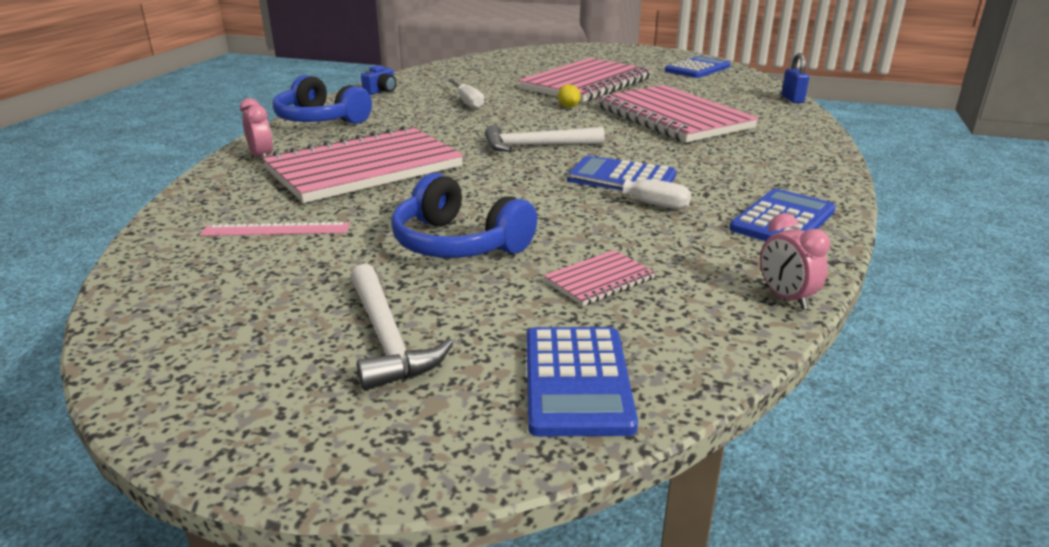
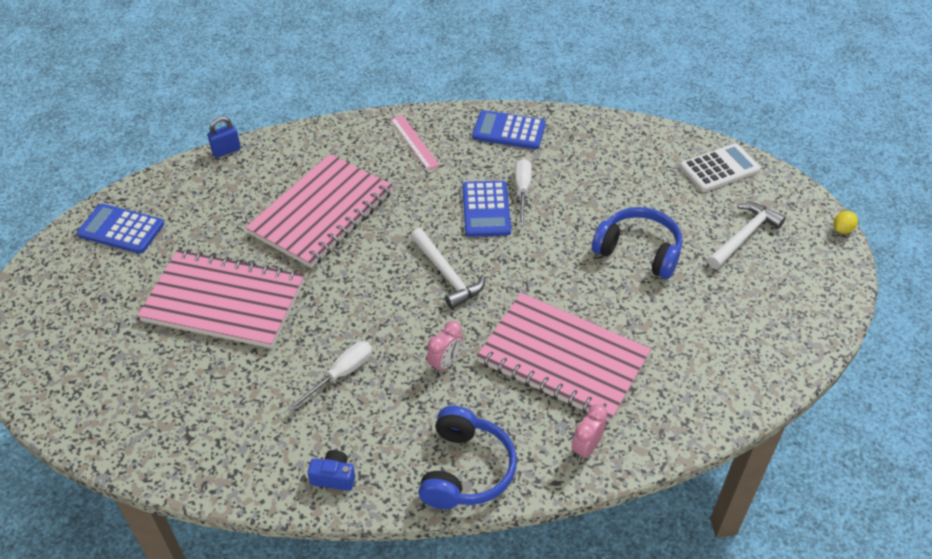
camera: 115 degrees left, 20 degrees up
(276, 229) = (689, 347): pink ruler -> pink ruler (414, 142)
(458, 244) = (639, 251): blue headphones -> blue headphones turned 75 degrees counterclockwise
(568, 107) = (321, 289): yellow lemon -> yellow lemon (842, 229)
(577, 381) = (719, 168): blue calculator -> white calculator
(599, 280) = (634, 183): pink notebook -> none
(785, 298) = (602, 121): pink clock -> pink clock (445, 363)

